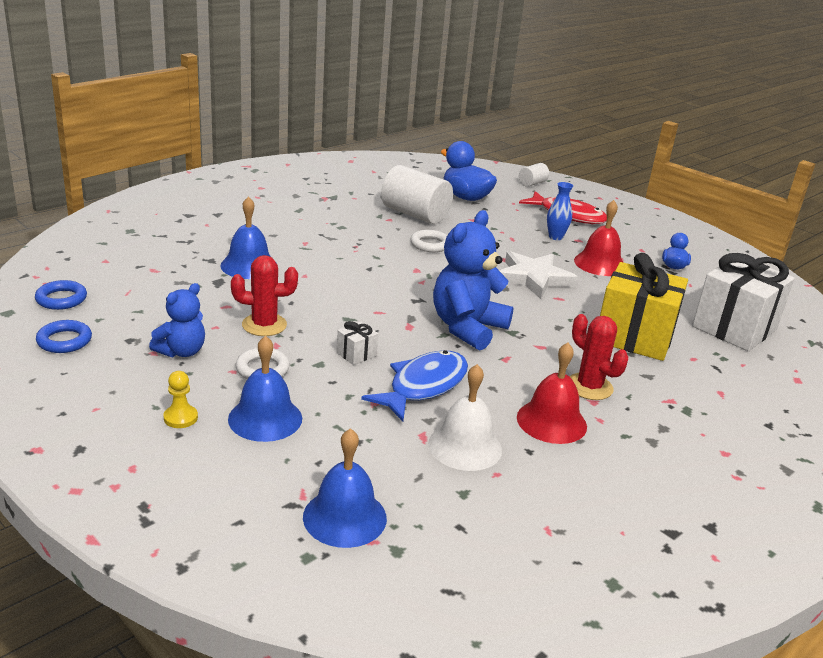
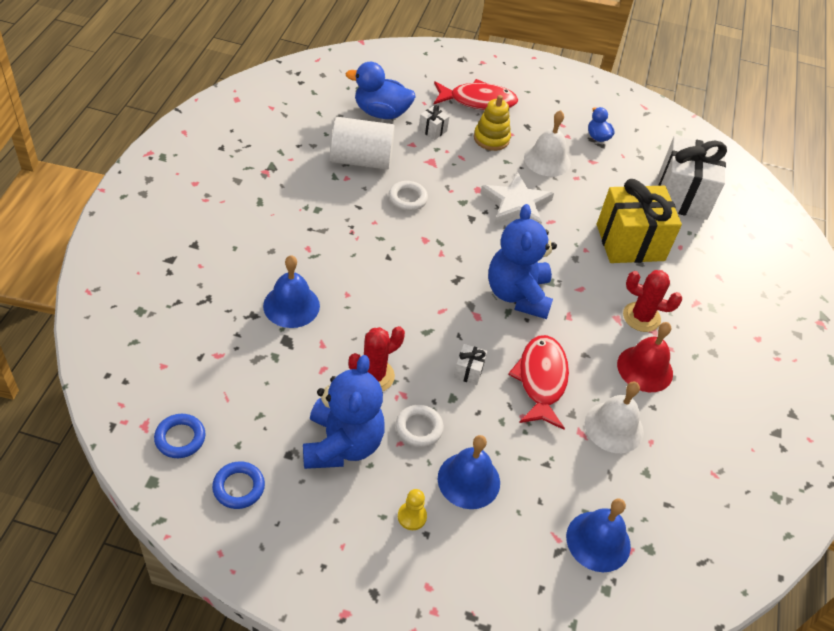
camera: 35 degrees left, 20 degrees up
(181, 351) = (342, 444): blue teddy bear -> blue teddy bear, size x1.71
(423, 386) = (541, 380): blue fish -> red fish
(502, 218) = (432, 130): none -> white gift
(532, 183) = (417, 64): white cylinder -> none
(555, 237) = (491, 138): blue vase -> yellow stacking toy
(600, 263) = (547, 160): red bell -> white bell

